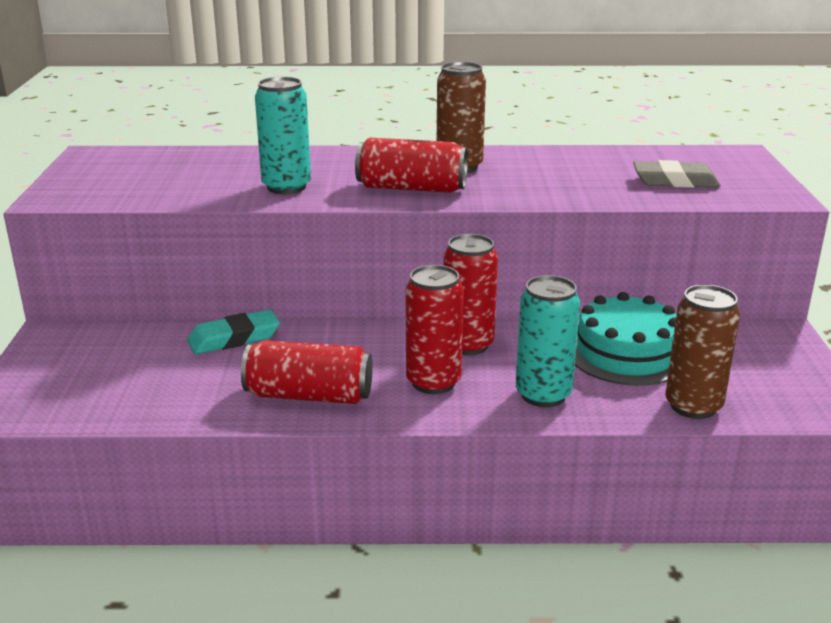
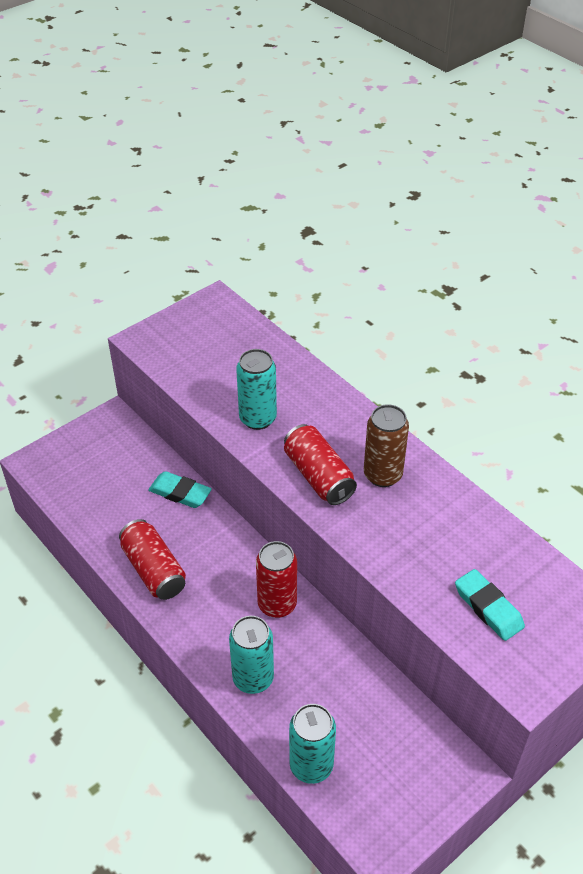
camera: 50 degrees right, 20 degrees up
(433, 382) = (218, 616): red can -> none
(626, 353) = (346, 694): turquoise cake -> none
(675, 181) = (488, 608): grey eraser -> turquoise eraser
(693, 406) = (311, 765): brown can -> turquoise can

